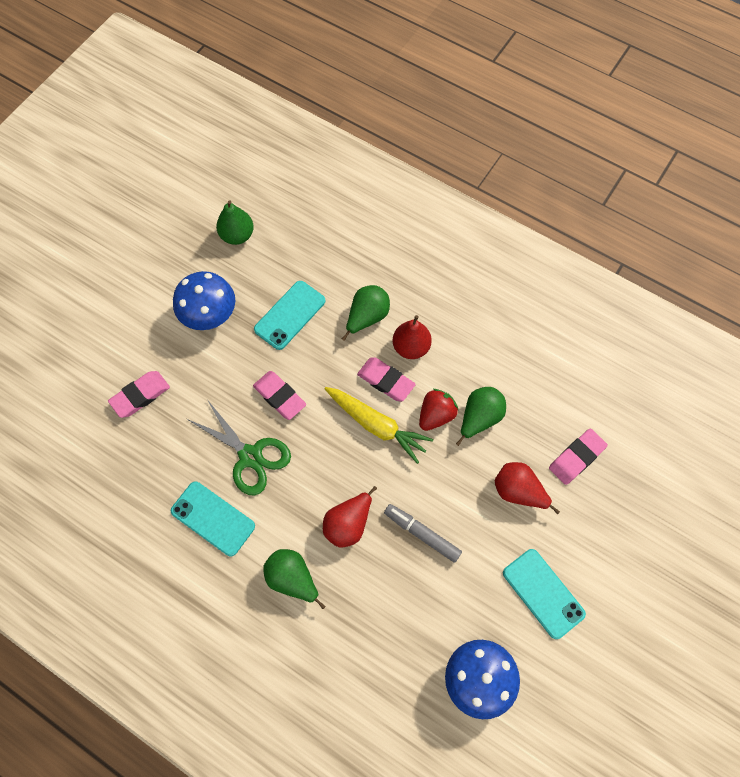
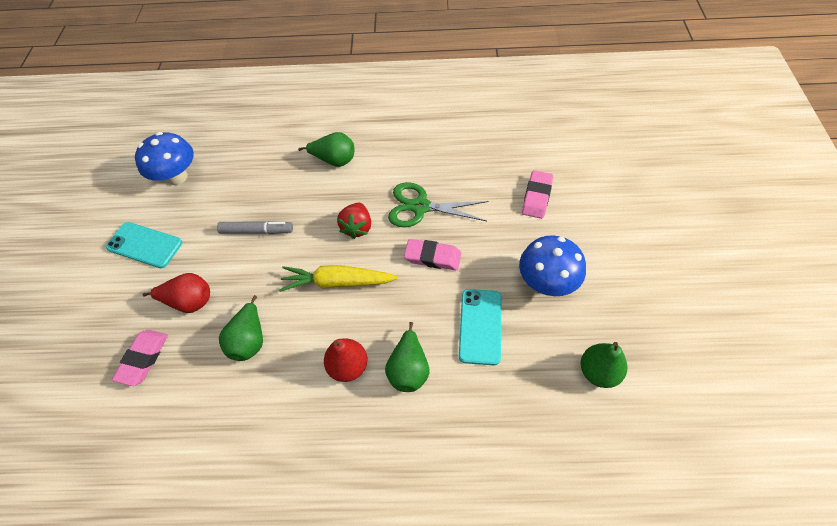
camera: 150 degrees right, 10 degrees down
(213, 518) = (414, 160): turquoise phone -> none
(348, 524) = (316, 208): red pear -> none
(386, 381) = (352, 322): pink eraser -> none
(436, 415) = (290, 320): red strawberry -> red strawberry (357, 227)

